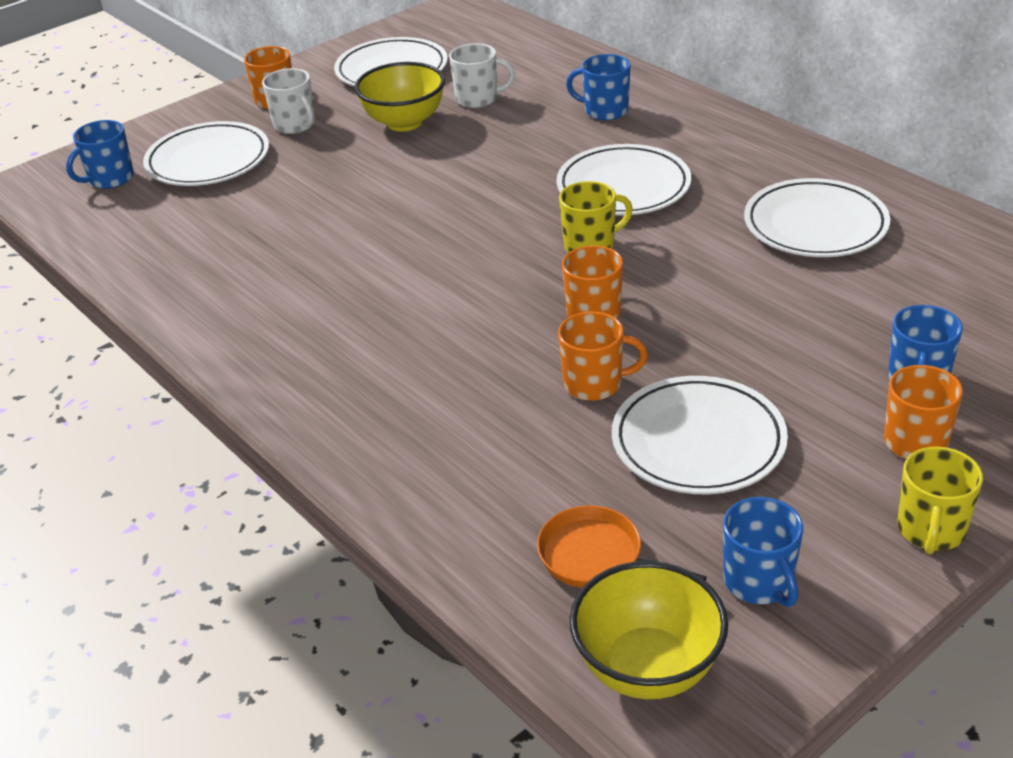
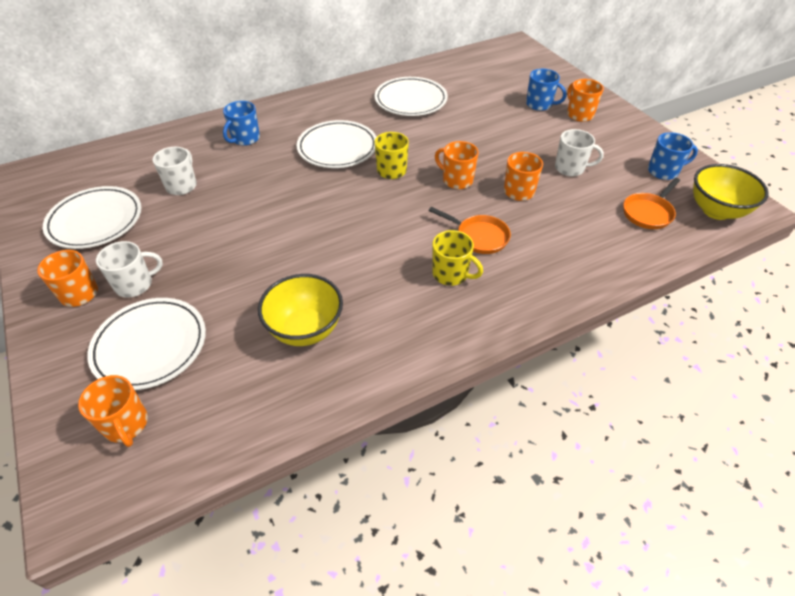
camera: 80 degrees left, 10 degrees up
(110, 179) = (126, 424): blue mug -> orange mug
(404, 122) = (185, 224): yellow bowl -> yellow bowl (305, 329)
(456, 356) = (479, 237): none -> orange pan
(698, 442) = (570, 168): white plate -> white mug
(931, 530) = (633, 125): yellow mug -> yellow mug (451, 274)

